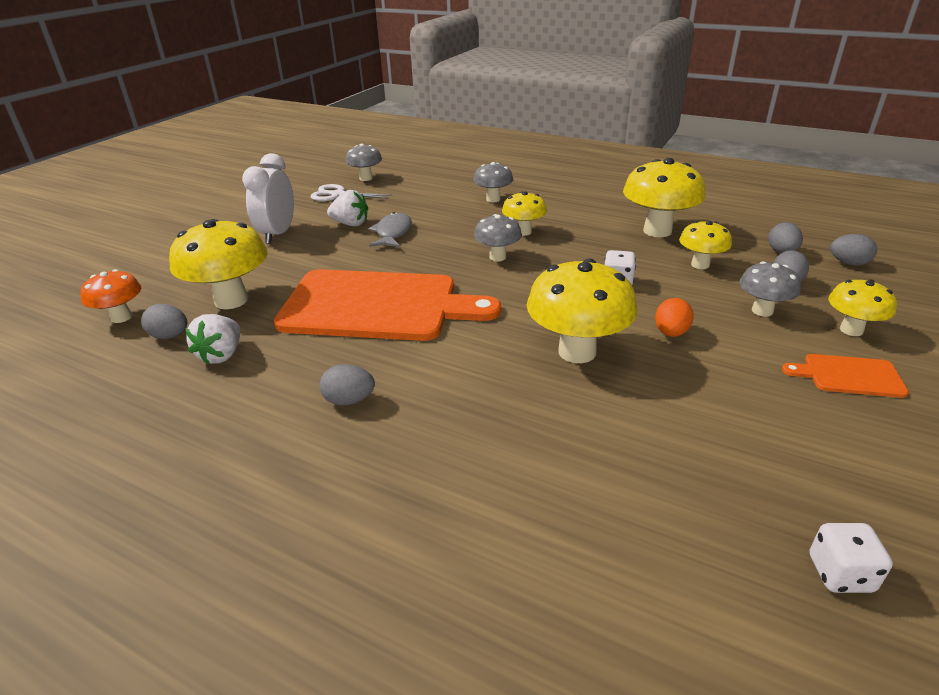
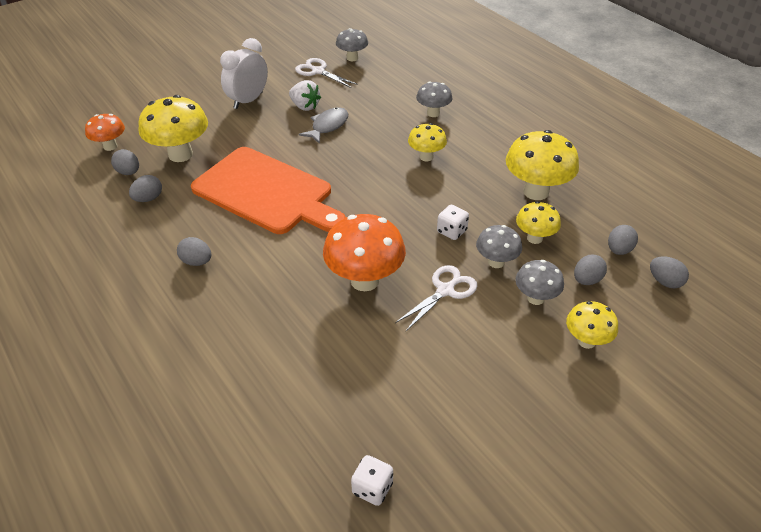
camera: 25 degrees right, 10 degrees up
(222, 355) = (148, 199): white strawberry -> grey egg
(497, 257) = (384, 176): grey mushroom -> grey mushroom (496, 262)
(577, 352) = (364, 280): yellow mushroom -> orange mushroom
(671, 333) = (445, 290): orange egg -> white scissors
(848, 375) = (536, 375): orange cutting board -> none

